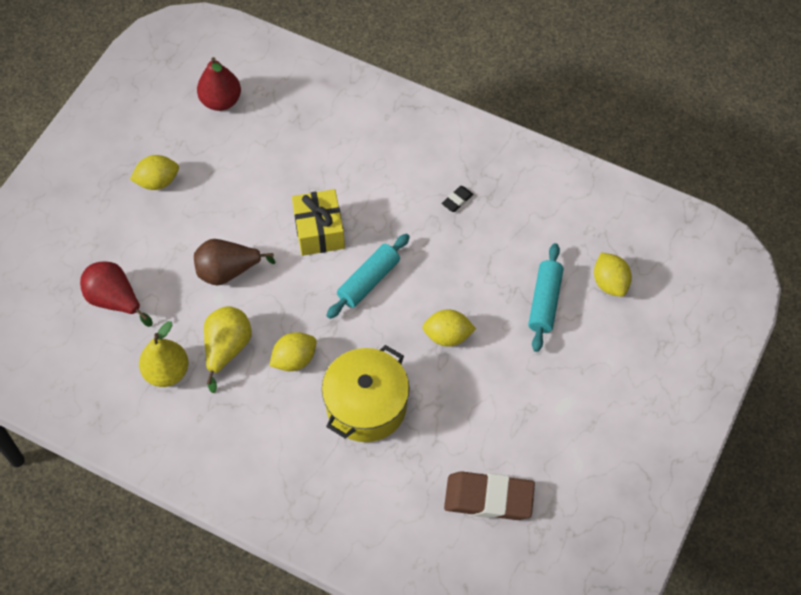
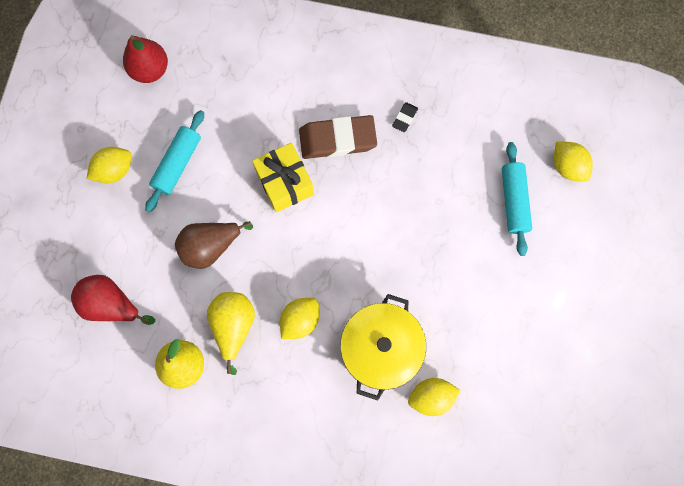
camera: 15 degrees left, 15 degrees up
(369, 281) = (346, 222): turquoise rolling pin -> turquoise rolling pin (177, 164)
(447, 336) = (435, 258): yellow lemon -> yellow lemon (431, 397)
(488, 498) = (517, 410): brown eraser -> brown eraser (337, 139)

